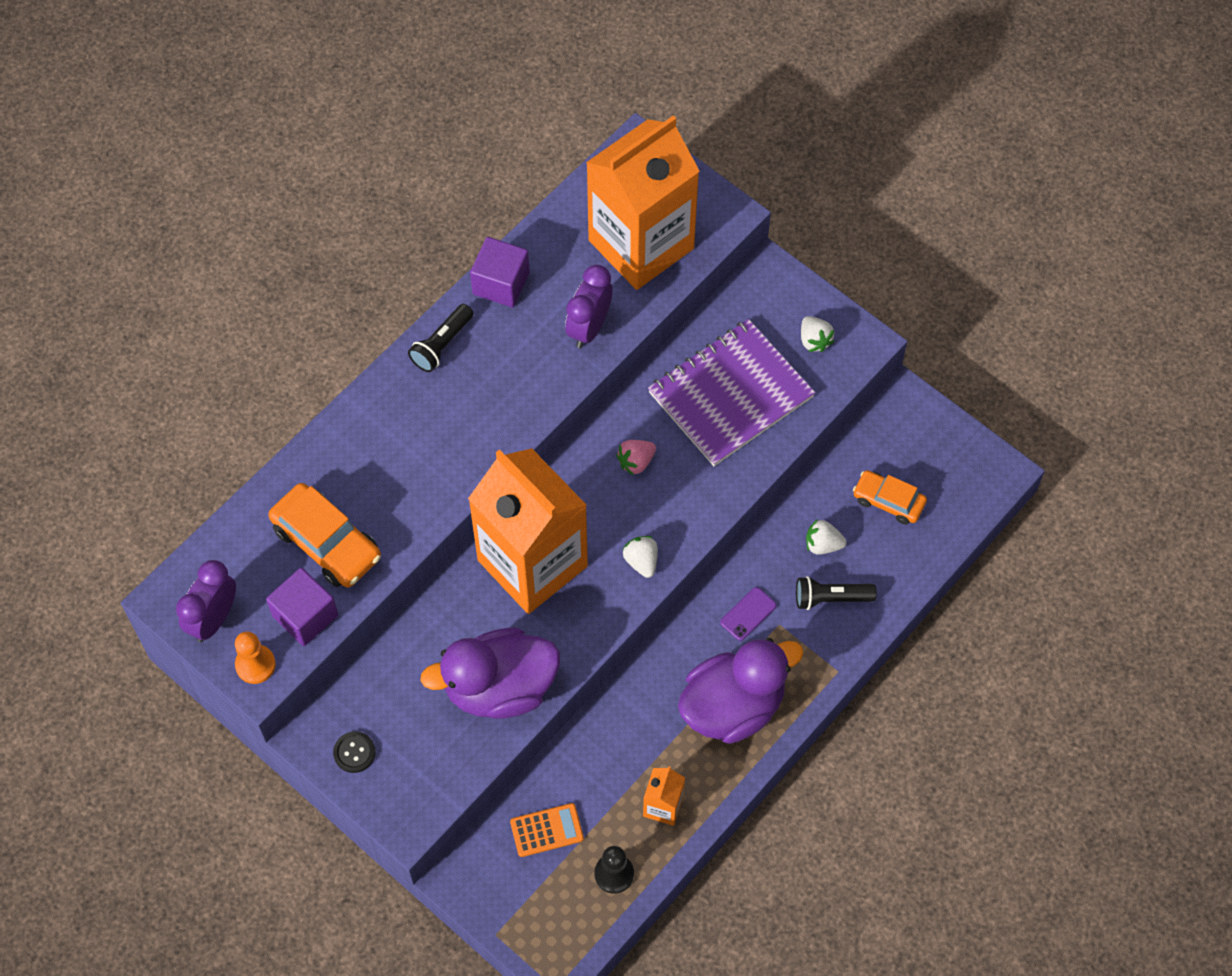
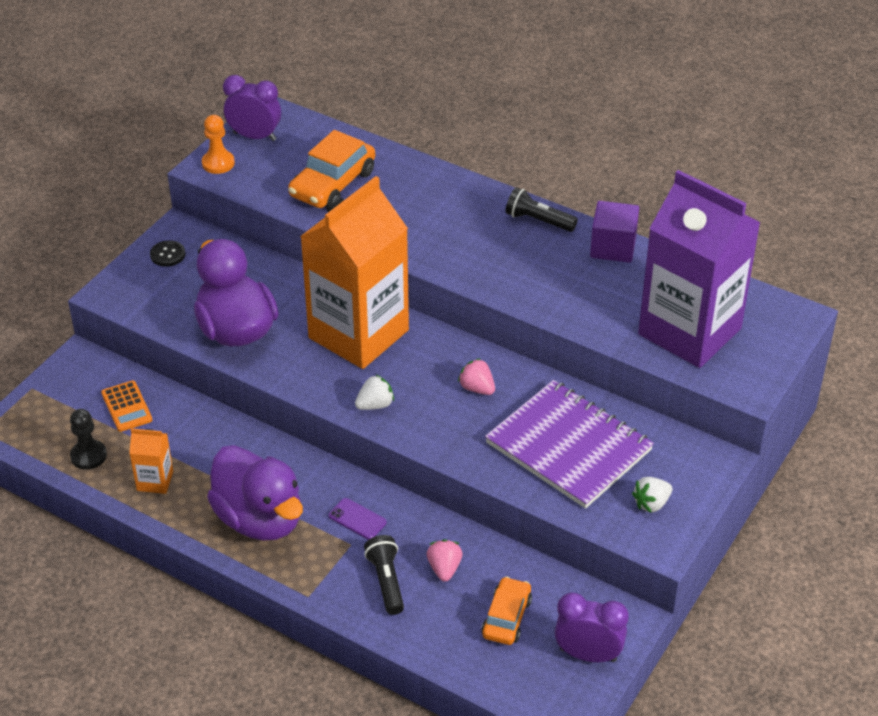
camera: 80 degrees right, 20 degrees down
(305, 616) = (265, 182): purple cube -> none
(589, 327) = (586, 308): purple clock -> purple clock (588, 655)
(641, 244) = (689, 331): orange carton -> purple carton
(823, 544) = (444, 568): white strawberry -> pink strawberry

